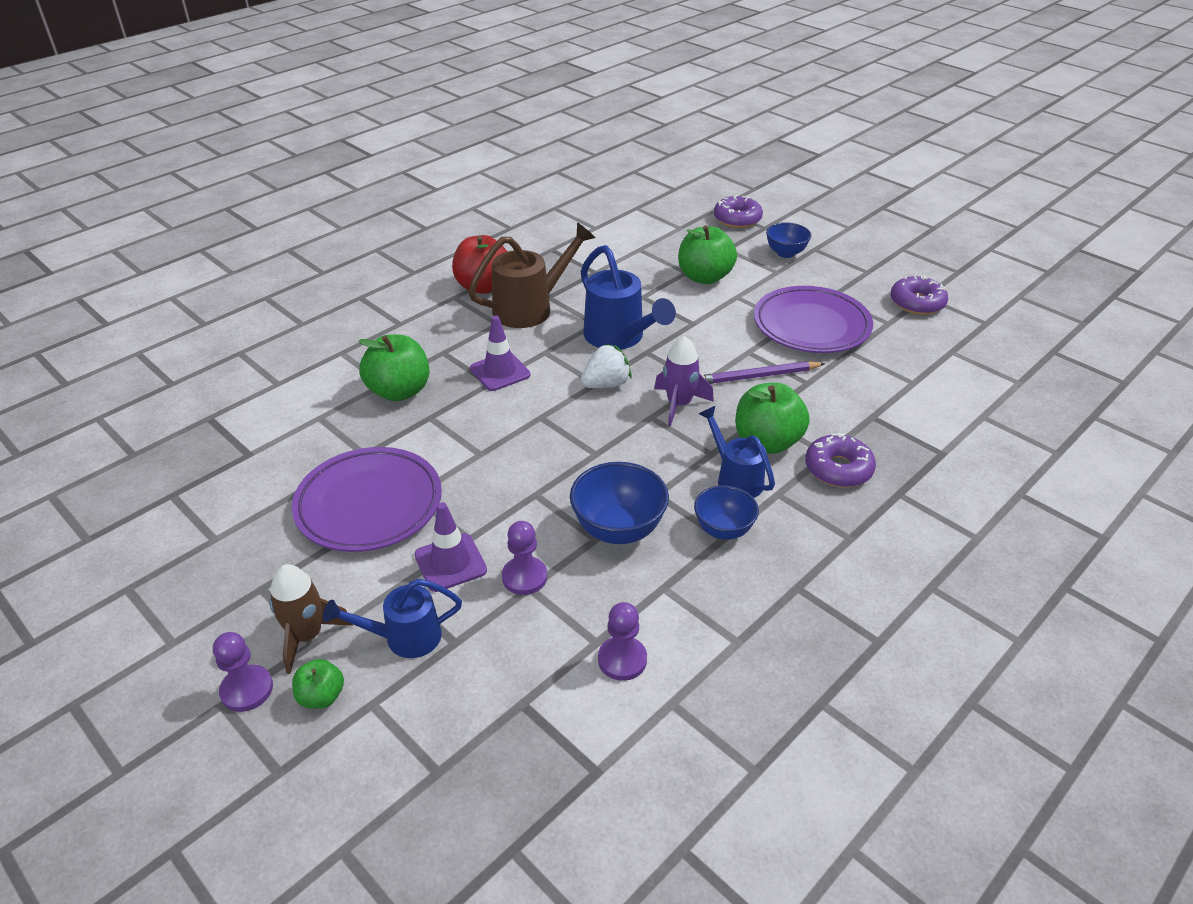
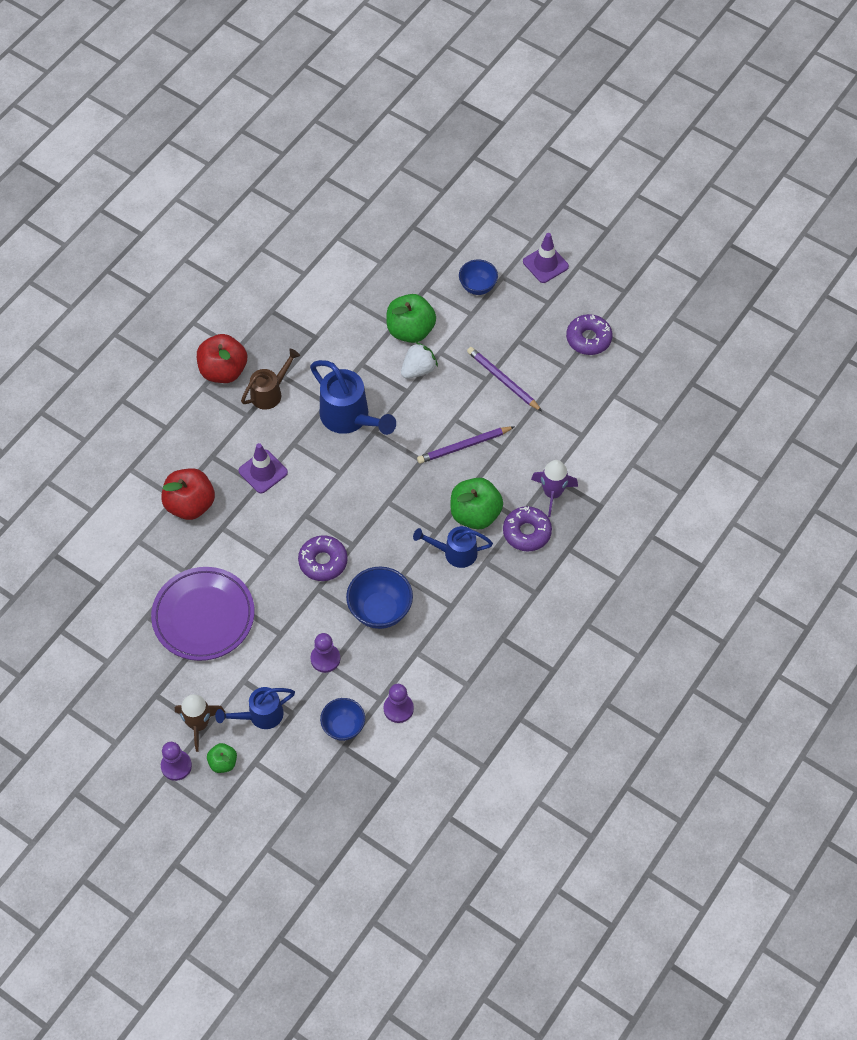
camera: 10 degrees left, 20 degrees up
(399, 391) = (190, 505): green apple -> red apple
(450, 563) = (274, 655): purple traffic cone -> purple traffic cone (545, 264)
(530, 308) = (270, 393): brown watering can -> brown watering can, size x0.64
(606, 384) = (348, 473): white strawberry -> white strawberry (418, 370)
(679, 404) = (407, 486): purple rocket -> purple rocket (552, 493)
(723, 530) = (451, 599): blue bowl -> blue bowl (343, 727)
(735, 479) = (455, 553): blue watering can -> blue watering can turned 45 degrees counterclockwise
(737, 219) = (431, 242): purple donut -> purple donut (323, 561)
(811, 326) = (503, 380): purple plate -> purple pencil

